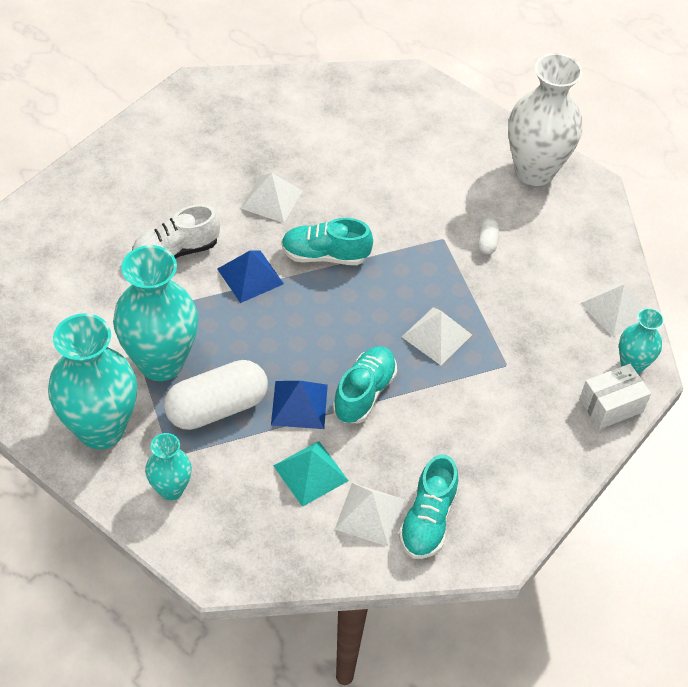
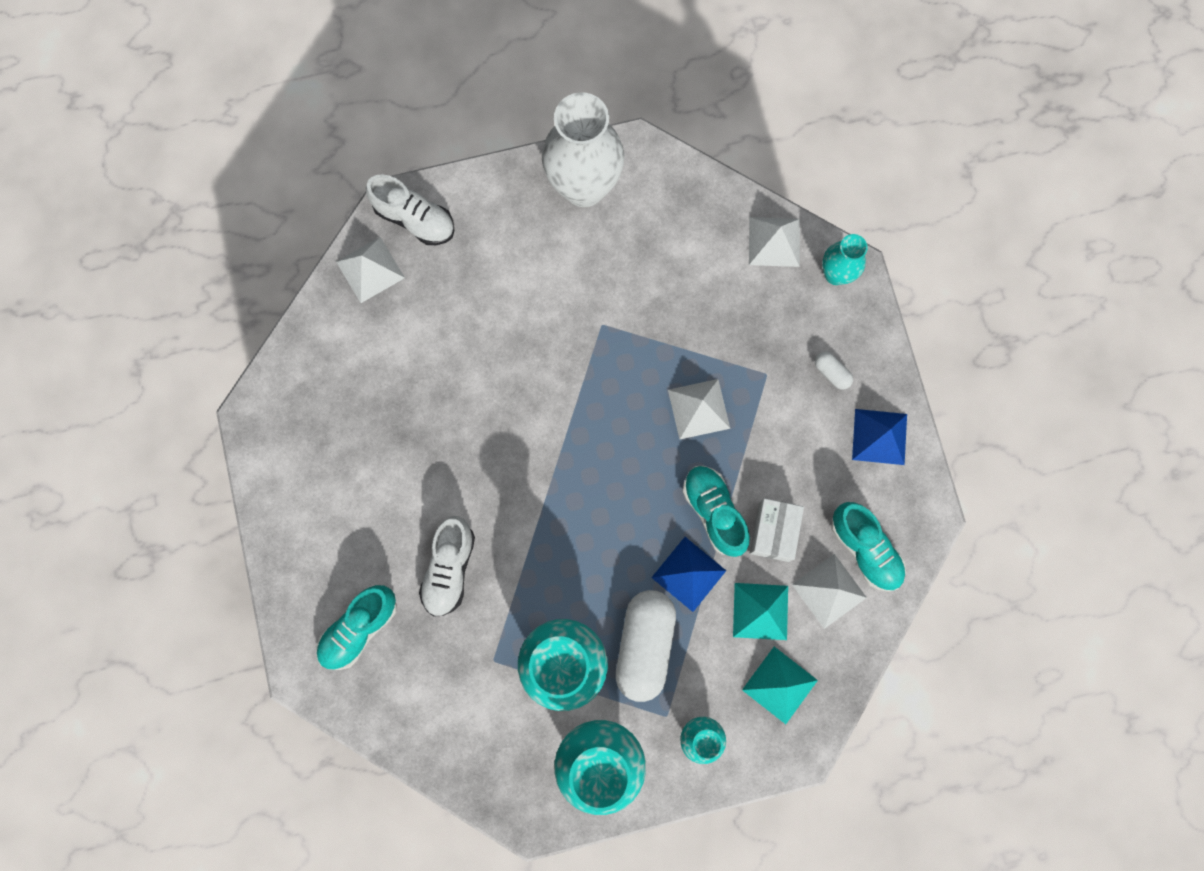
camera: 50 degrees left, 25 degrees up
(250, 276) = (524, 522): blue pyramid -> blue pyramid (879, 436)
(260, 523) = (780, 685): none -> turquoise pyramid
(271, 199) = (449, 442): white pyramid -> white pyramid (370, 269)
(325, 255) = (548, 440): turquoise shoe -> turquoise shoe (359, 628)
(414, 93) = (415, 219): none -> white shoe
(487, 242) = (632, 290): white capsule -> white capsule (831, 373)
(611, 405) = (861, 323): white box -> white box (773, 532)

